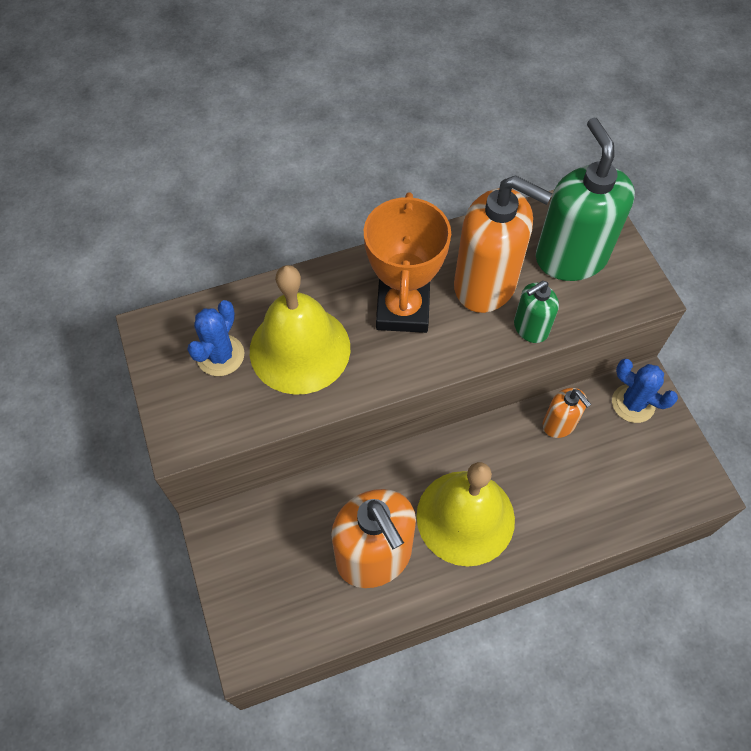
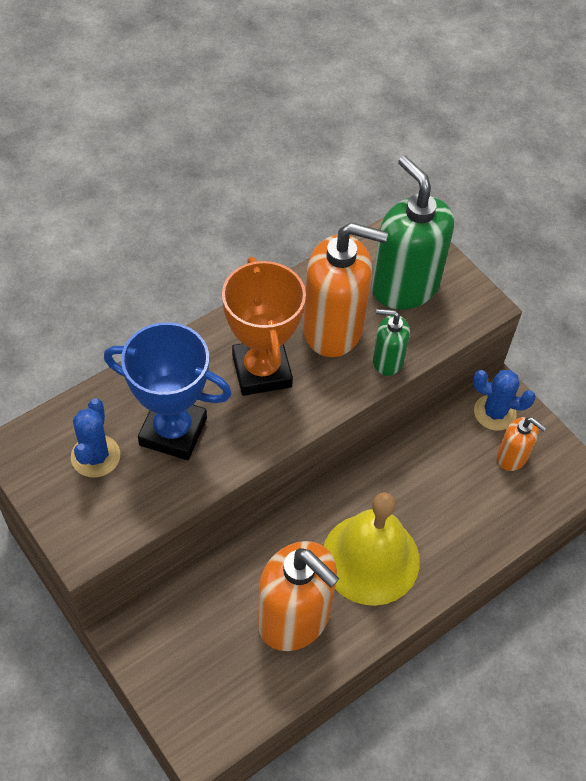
camera: 20 degrees left, 5 degrees down
(300, 349) = (173, 431): yellow bell -> blue trophy
(530, 328) = (387, 361): green soap dispenser -> green soap dispenser turned 60 degrees clockwise
(559, 424) = (432, 448): orange soap dispenser -> orange soap dispenser (512, 457)

